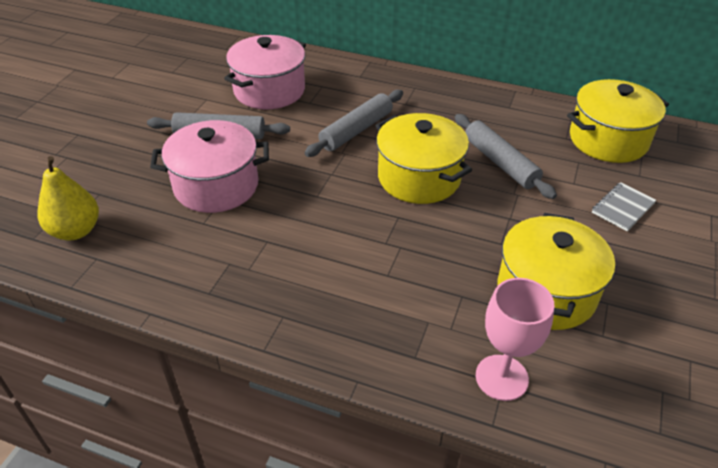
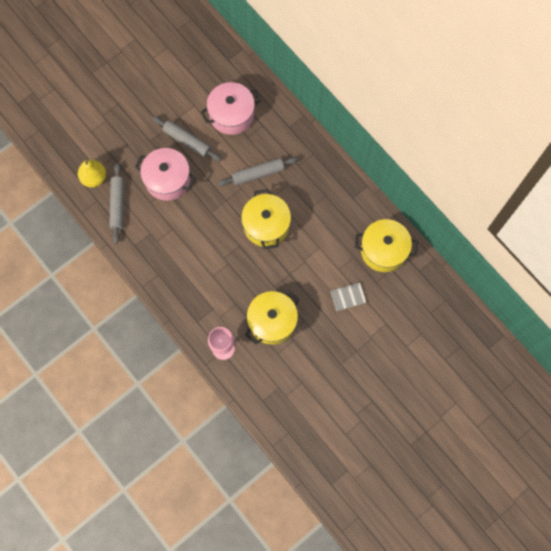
camera: 30 degrees right, 30 degrees up
(500, 163) = (314, 236): grey rolling pin -> grey rolling pin (117, 205)

